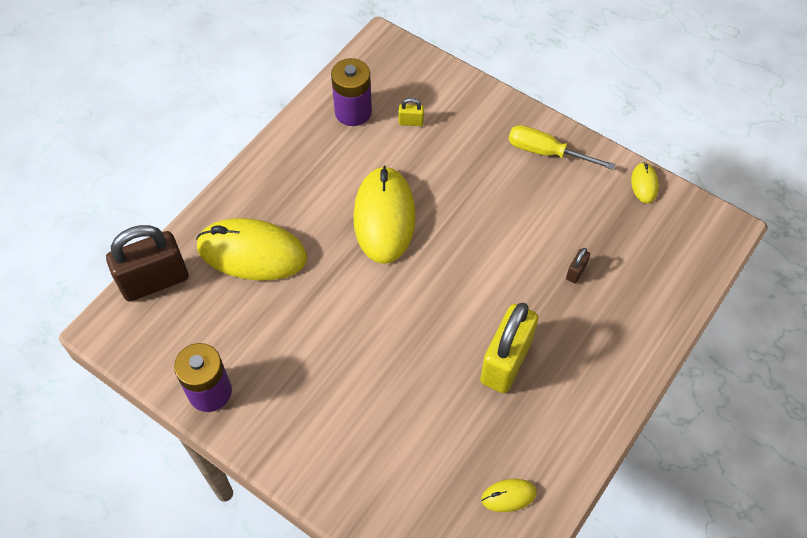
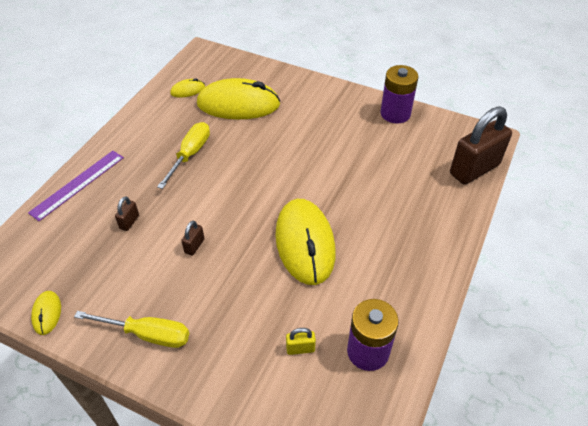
camera: 170 degrees right, 10 degrees down
(252, 253) = (409, 199): yellow mouse -> yellow mouse (238, 104)
(502, 232) = (194, 246): none -> brown padlock
(506, 361) = (190, 154): yellow padlock -> yellow screwdriver
(646, 335) = (78, 184): none -> purple ruler

